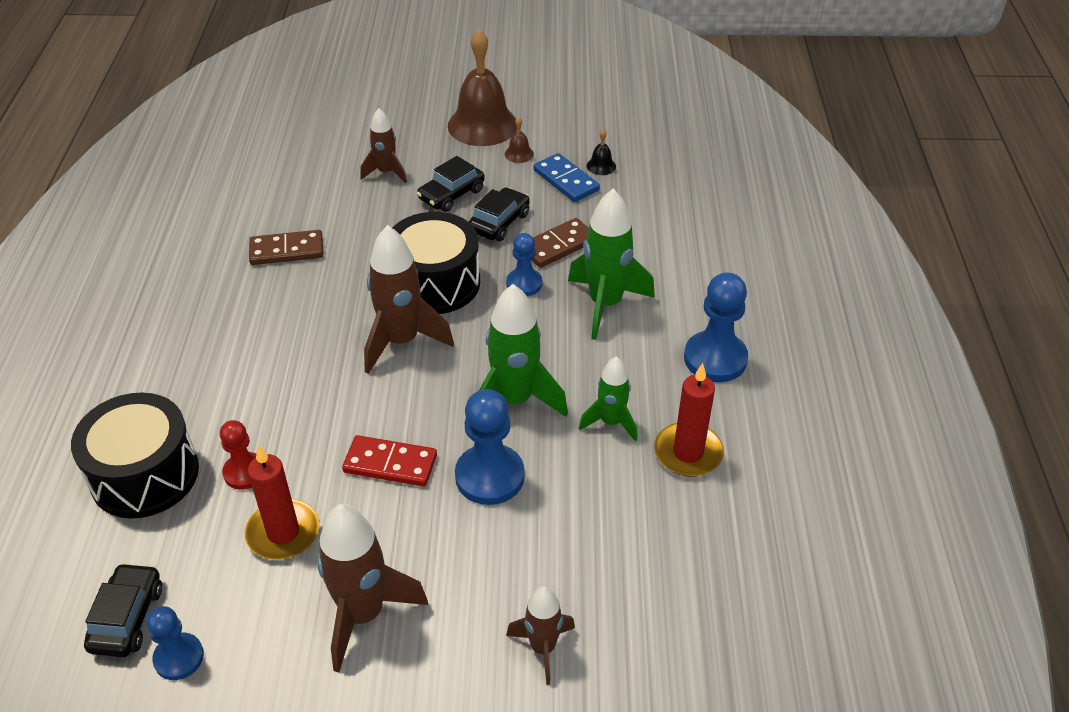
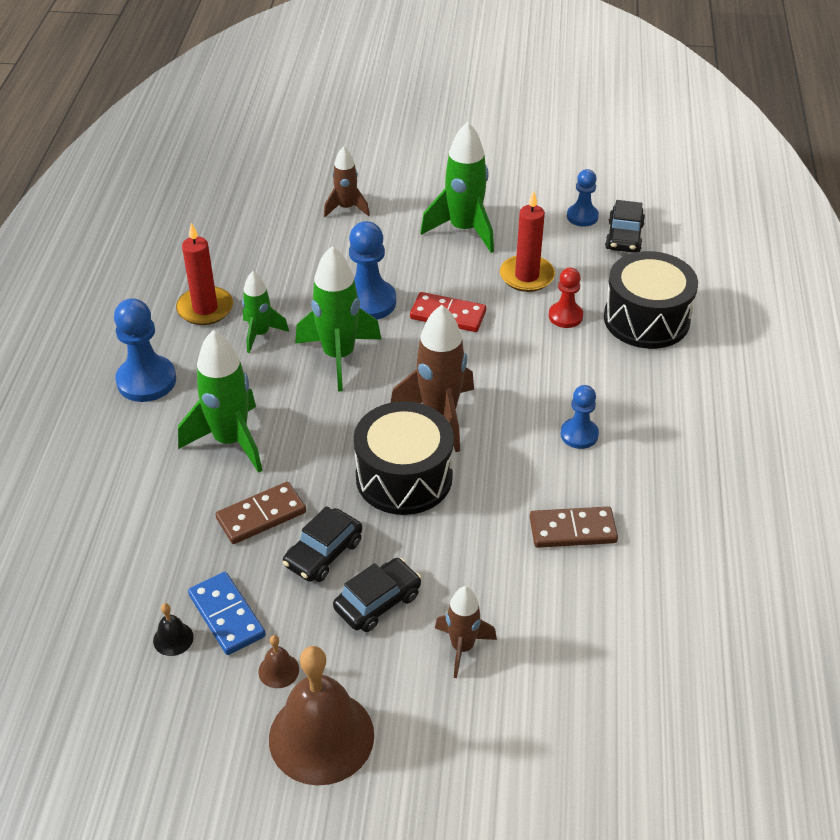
camera: 175 degrees left, 0 degrees up
(363, 614) = (464, 230): brown rocket -> green rocket
(524, 284) = (309, 470): blue pawn -> blue pawn (579, 434)

